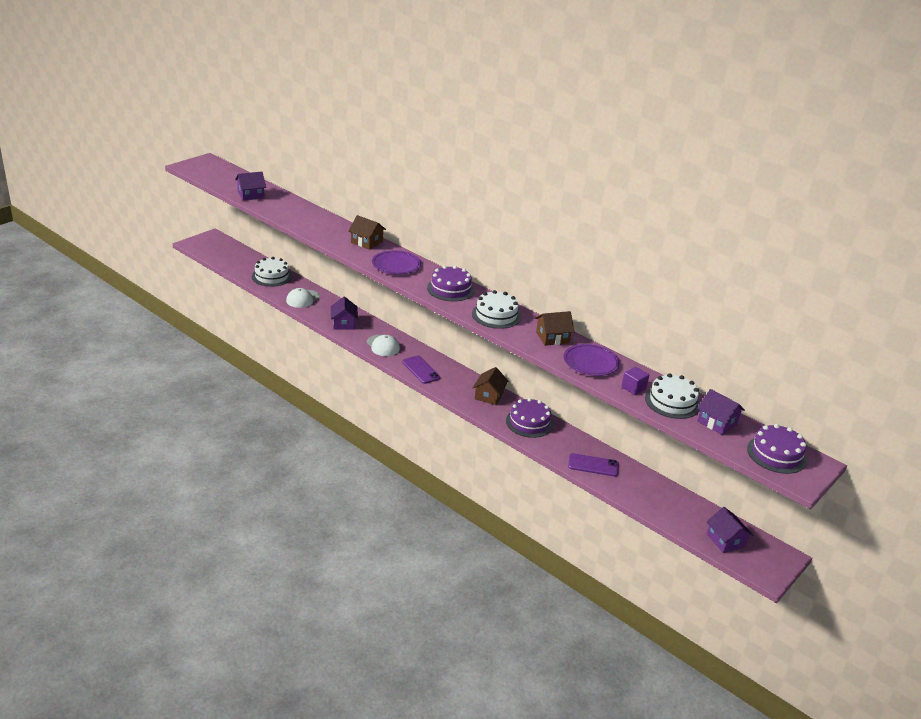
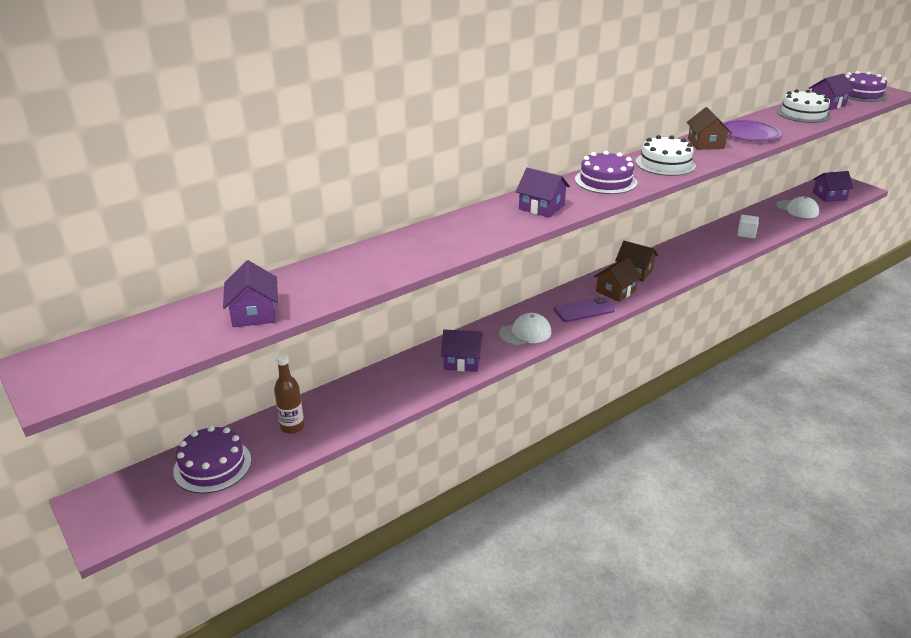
camera: 75 degrees left, 0 degrees up
(271, 276) = (292, 427): white cake -> brown bottle
(302, 299) = (380, 396): white cap -> white cap (797, 209)
(366, 242) = (469, 222): brown house -> brown house (615, 291)
(396, 265) = (541, 207): purple plate -> purple house
(529, 422) = (682, 255): purple cake -> purple cake (212, 465)
(593, 465) = (746, 234): purple phone -> white cube
(633, 388) = (788, 124): purple cube -> none

